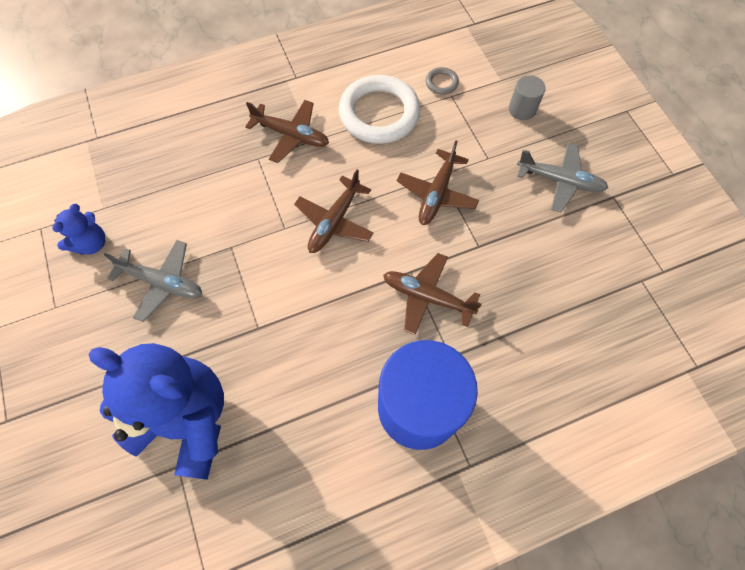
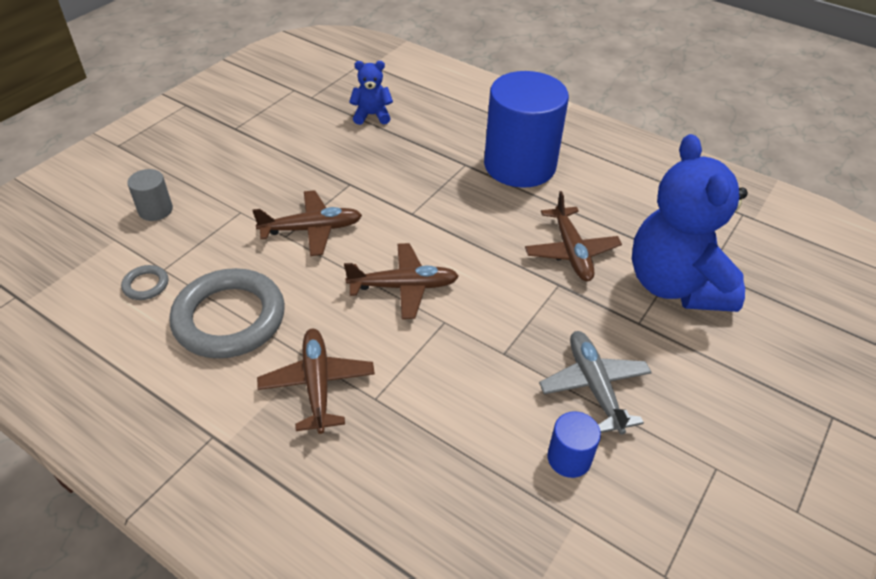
camera: 125 degrees left, 20 degrees down
(92, 243) = (623, 493): blue teddy bear -> blue teddy bear (372, 115)
(134, 231) = (569, 458): none -> blue cylinder
(379, 114) = (229, 318): white ring -> grey ring
(427, 297) = (426, 194): brown plane -> brown plane (571, 251)
(559, 181) = (238, 160): grey plane -> none

